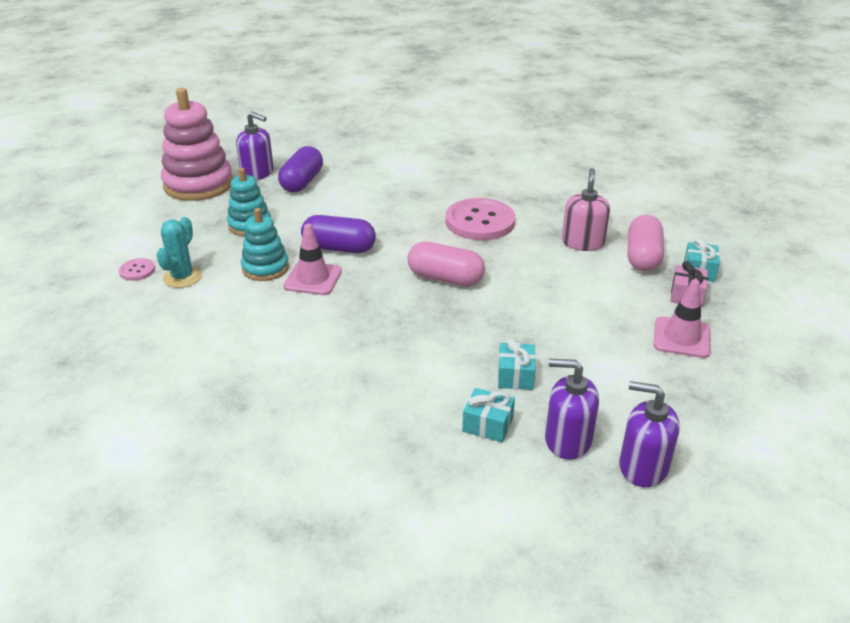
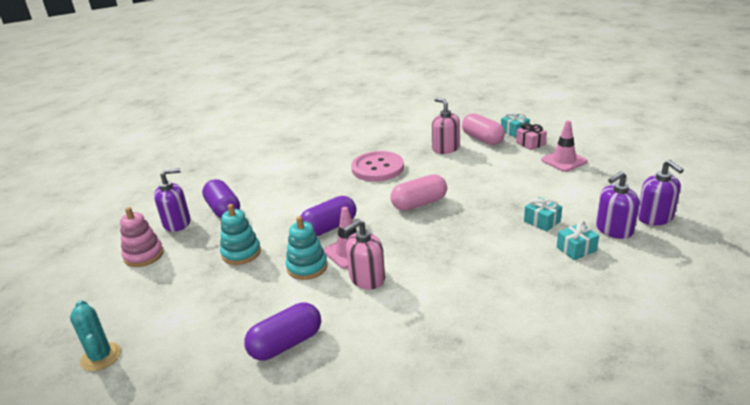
camera: 45 degrees left, 5 degrees down
(137, 271) = (216, 331): pink button -> none
(151, 312) = (286, 344): none -> purple capsule
(182, 277) = (261, 310): turquoise cactus -> turquoise cactus (101, 357)
(198, 185) = (144, 255): pink stacking toy -> pink stacking toy, size x0.58
(282, 309) = (367, 278): none -> pink soap dispenser
(643, 466) = (655, 217): purple soap dispenser -> purple soap dispenser turned 90 degrees counterclockwise

